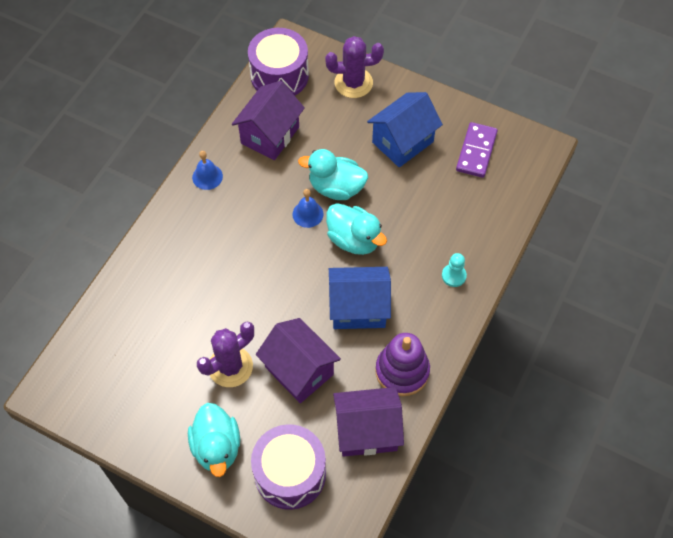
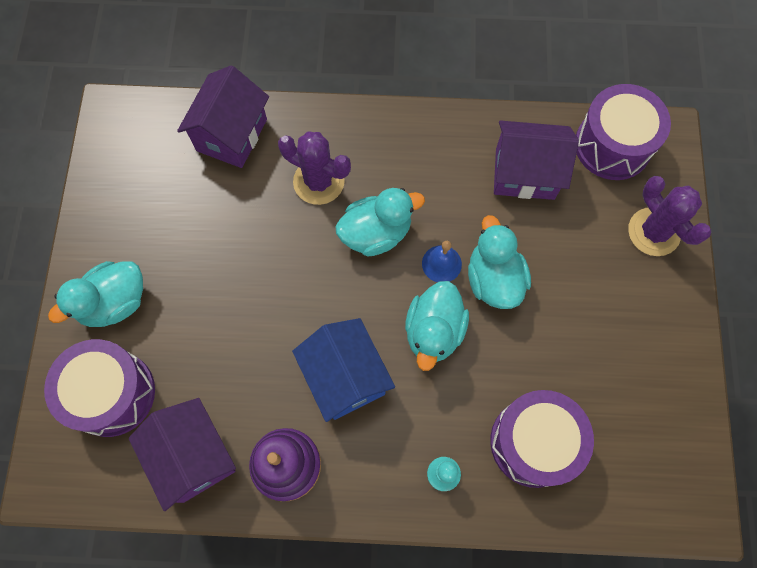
camera: 65 degrees right, 10 degrees up
(207, 176) = (434, 135): blue bell -> none
(230, 366) = (212, 271): purple cactus -> purple cactus (318, 181)
(262, 245) = (376, 233): none -> turquoise duck
(299, 371) = (238, 346): purple house -> purple house (232, 135)
(402, 142) = (602, 328): blue house -> none
(458, 214) = (533, 442): none -> purple drum
(476, 151) = (641, 427): purple domino -> none

